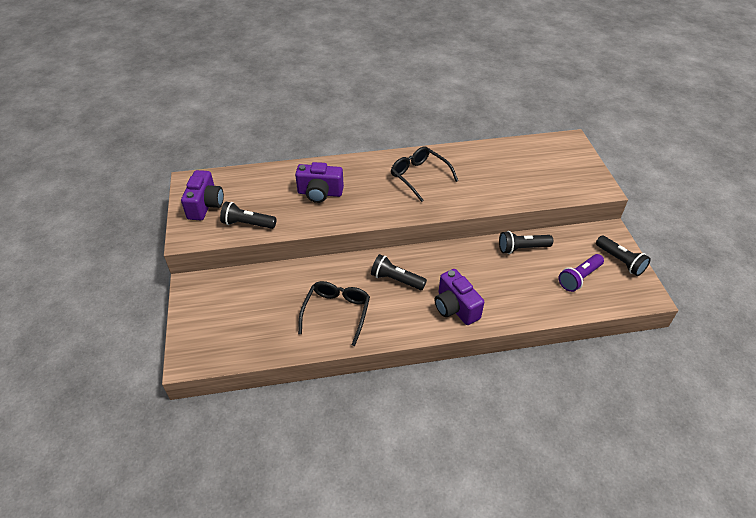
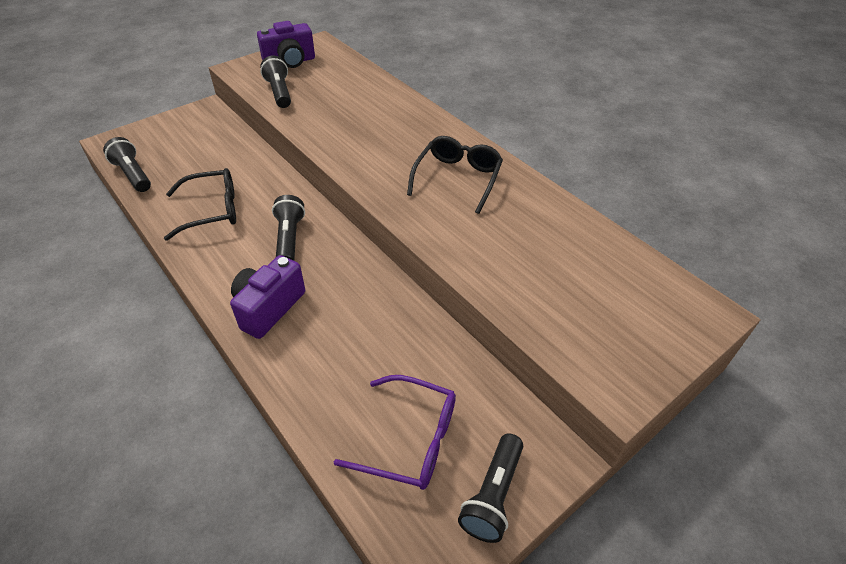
camera: 60 degrees right, 0 degrees up
(320, 193) = (362, 118): purple camera -> none
(522, 248) = (429, 345): black flashlight -> black flashlight (133, 174)
(579, 278) = (411, 440): purple flashlight -> purple glasses

